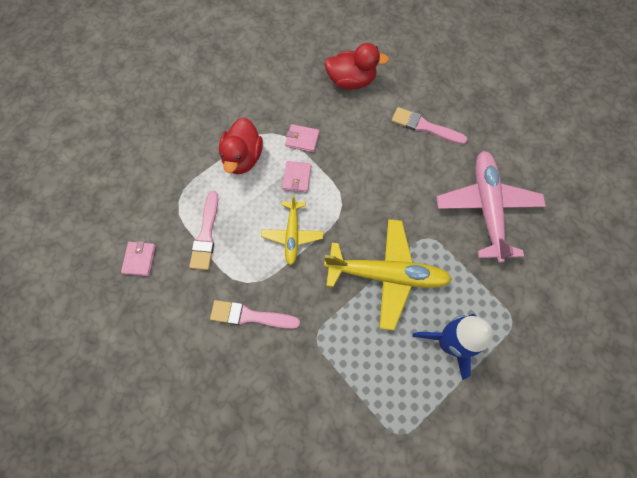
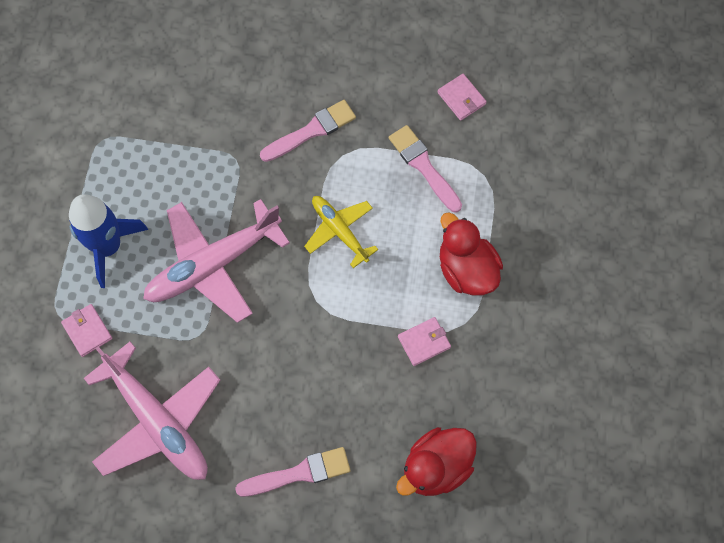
camera: 140 degrees right, 0 degrees up
(297, 177) = (389, 293): pink wallet -> pink wallet (87, 331)
(386, 275) = (213, 264): yellow plane -> pink plane

